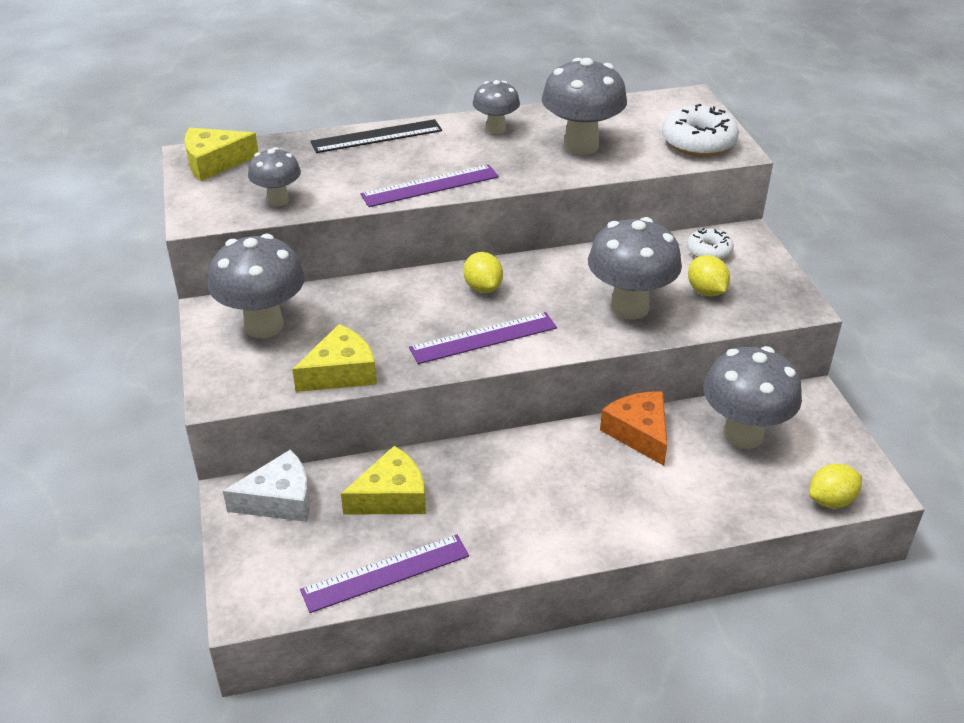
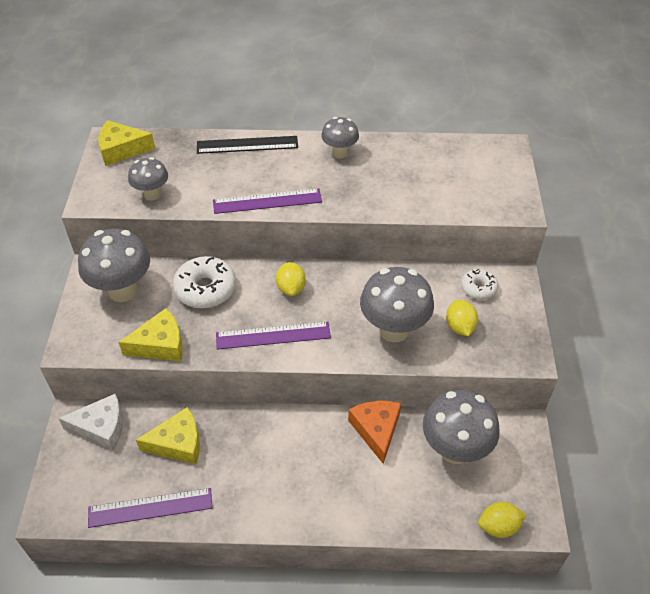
camera: 15 degrees right, 10 degrees up
(581, 145) = (398, 182): grey mushroom -> none
(698, 142) = (493, 195): white donut -> white donut (205, 289)

